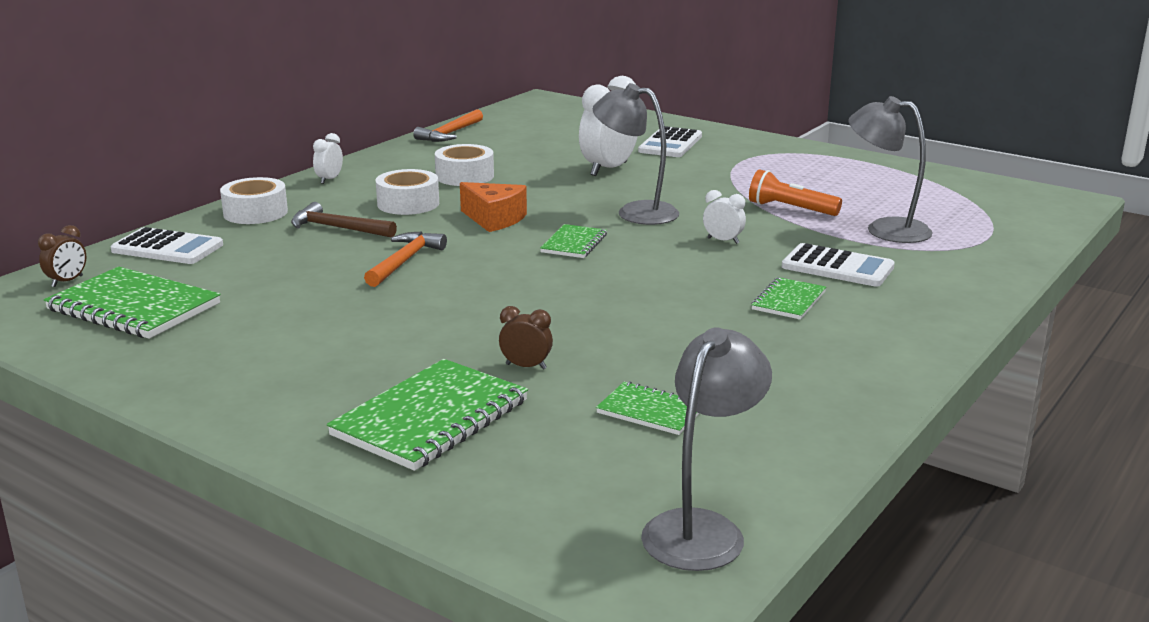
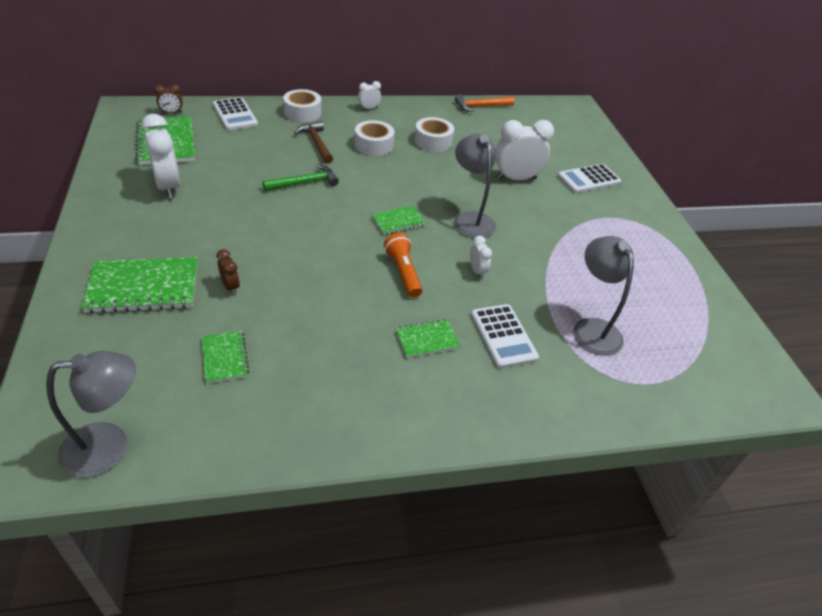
camera: 40 degrees right, 20 degrees up
(242, 337) = (168, 187): none -> white clock
(405, 261) = (305, 183): orange hammer -> green hammer
(494, 219) = (392, 180): orange cheese -> none
(790, 209) = (563, 273): orange flashlight -> orange flashlight (403, 272)

